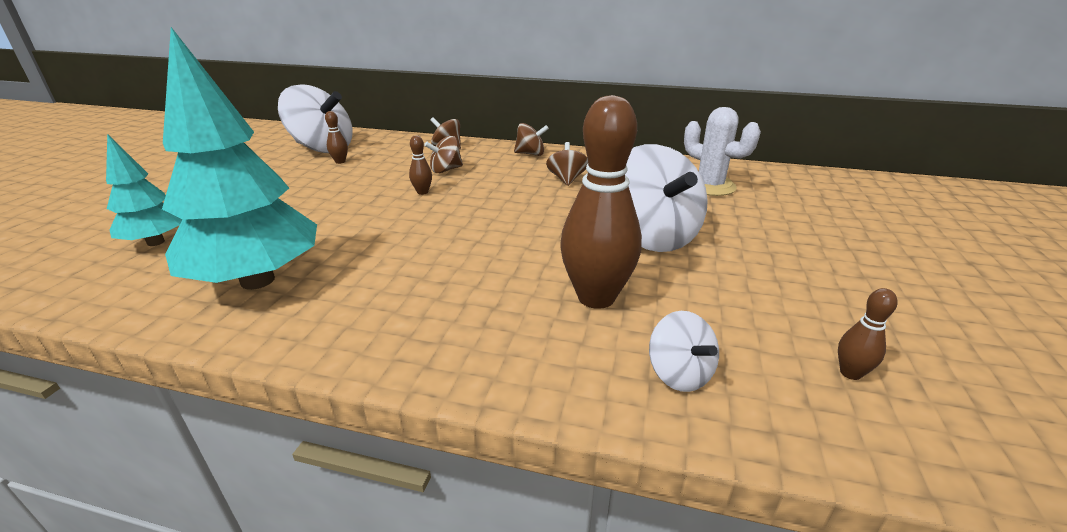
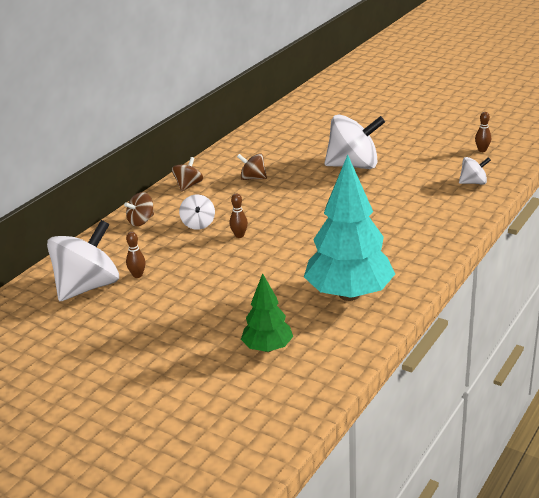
camera: 70 degrees left, 0 degrees up
(156, 242) = (268, 348): turquoise tree -> green tree
(446, 170) = (198, 224): brown spinning top -> white spinning top
(596, 297) = (410, 191): brown bowling pin -> none
(710, 186) = (296, 134): white cactus -> none

